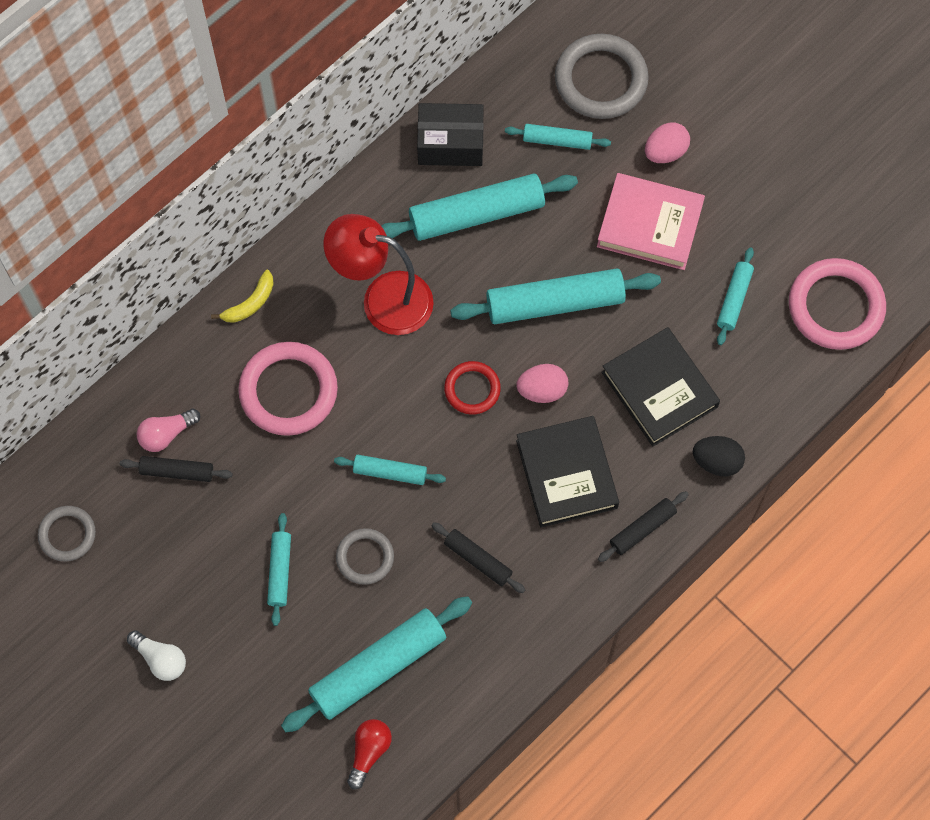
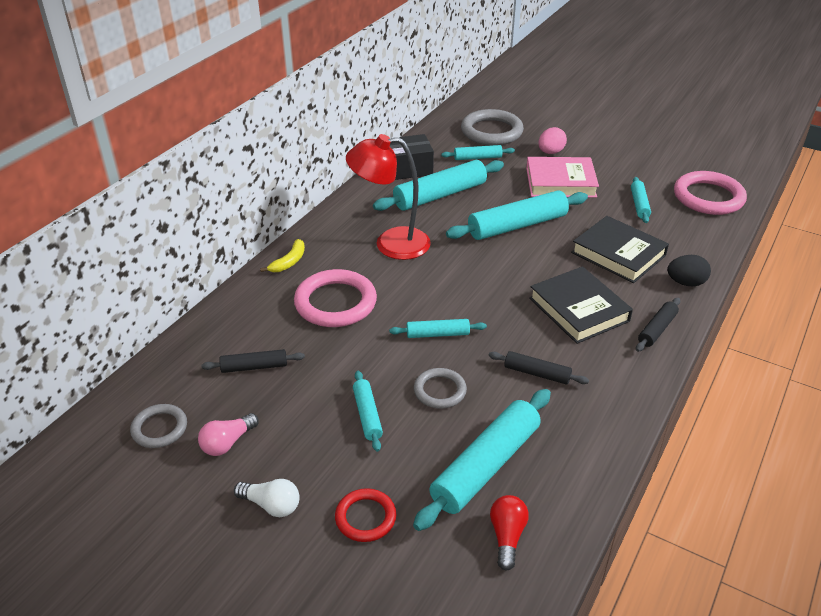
camera: 15 degrees left, 30 degrees down
(166, 434) = (239, 345): pink light bulb -> pink light bulb (227, 443)
(472, 389) = (480, 277): red ring -> red ring (365, 517)
(542, 390) = (533, 269): pink egg -> none

